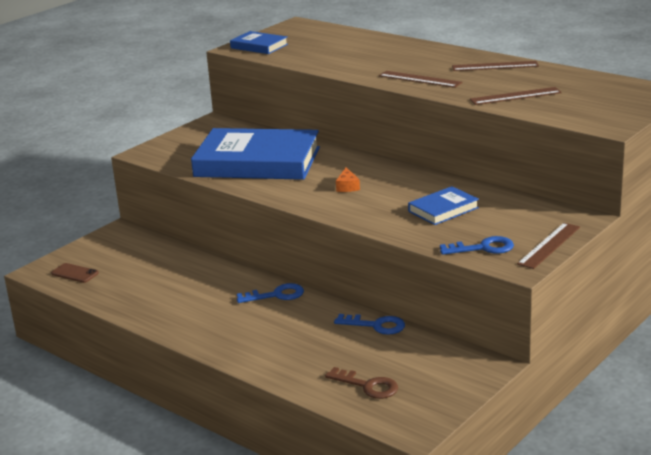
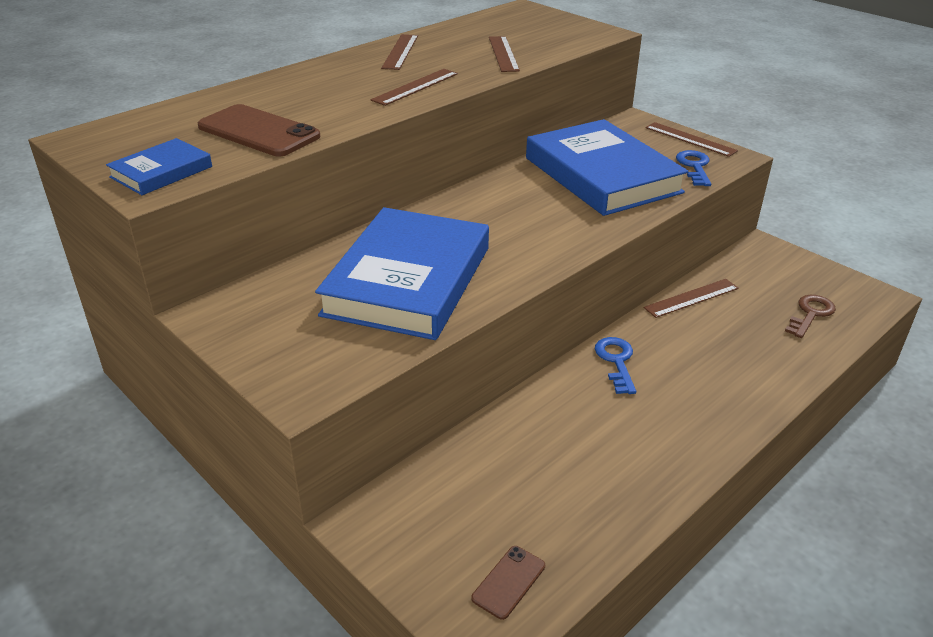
camera: 85 degrees left, 10 degrees up
(321, 55) = (259, 131): none -> brown phone
(347, 186) = (521, 222): orange cheese -> none
(375, 325) = (691, 298): blue key -> brown ruler
(443, 209) = (602, 175): blue book -> blue book, size x2.16

